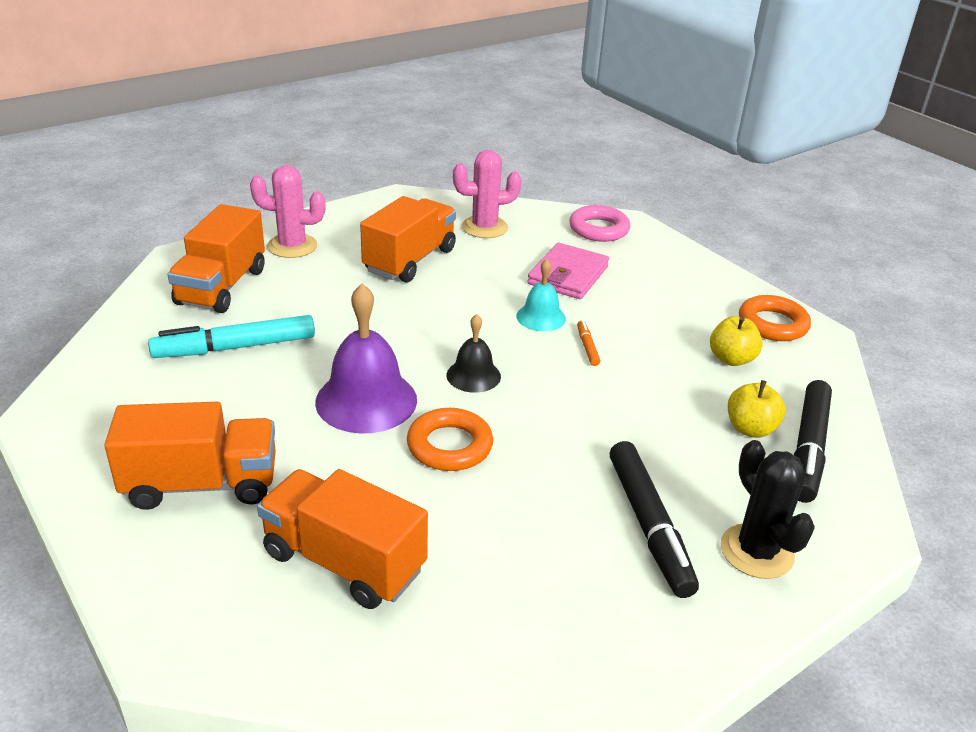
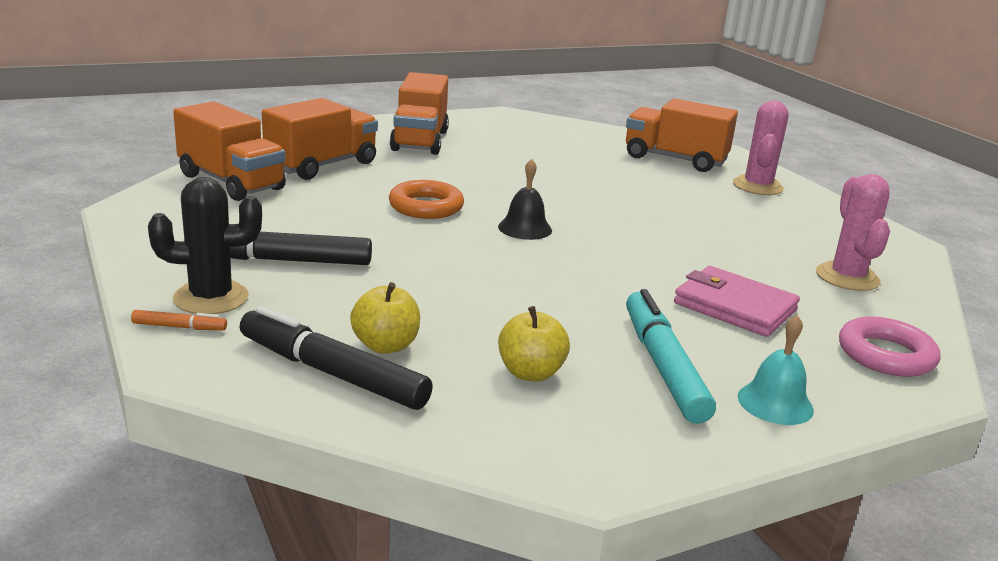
camera: 100 degrees right, 10 degrees down
(235, 347) = (580, 157): turquoise marker -> turquoise marker (663, 366)
(366, 400) = (498, 188): purple bell -> none
(410, 260) = (745, 229): orange truck -> orange truck (231, 182)
(541, 317) = (631, 274): turquoise bell -> turquoise bell (775, 403)
(587, 347) = (568, 288): orange marker -> orange marker (179, 327)
(772, 324) = (619, 435): orange ring -> none

